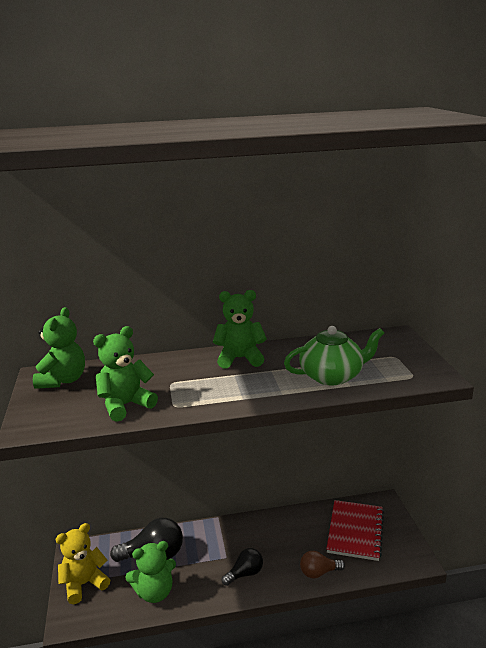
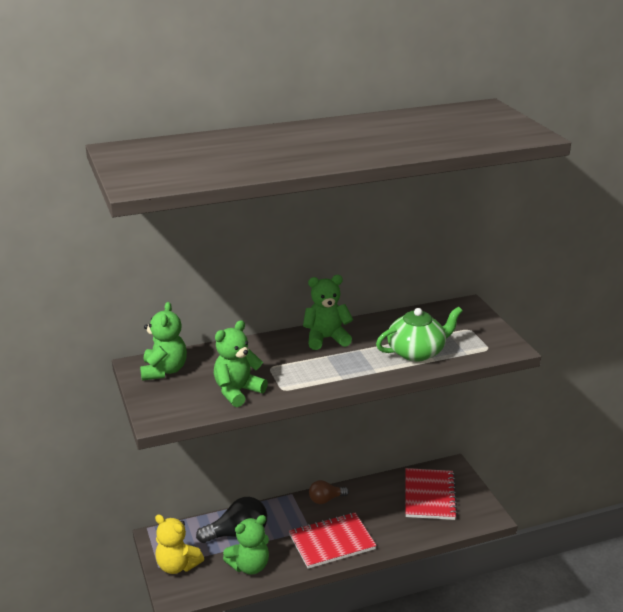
camera: 10 degrees left, 5 degrees up
(84, 584) = (177, 566): yellow teddy bear -> yellow teddy bear turned 105 degrees counterclockwise
(245, 574) = (332, 542): black light bulb -> red notebook
(319, 572) = (401, 535): brown light bulb -> brown light bulb (326, 499)

